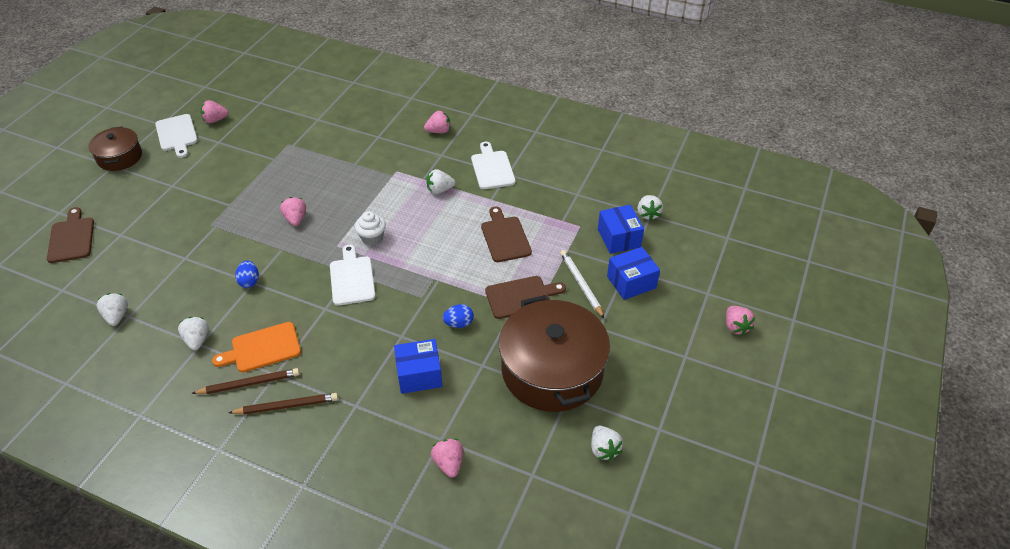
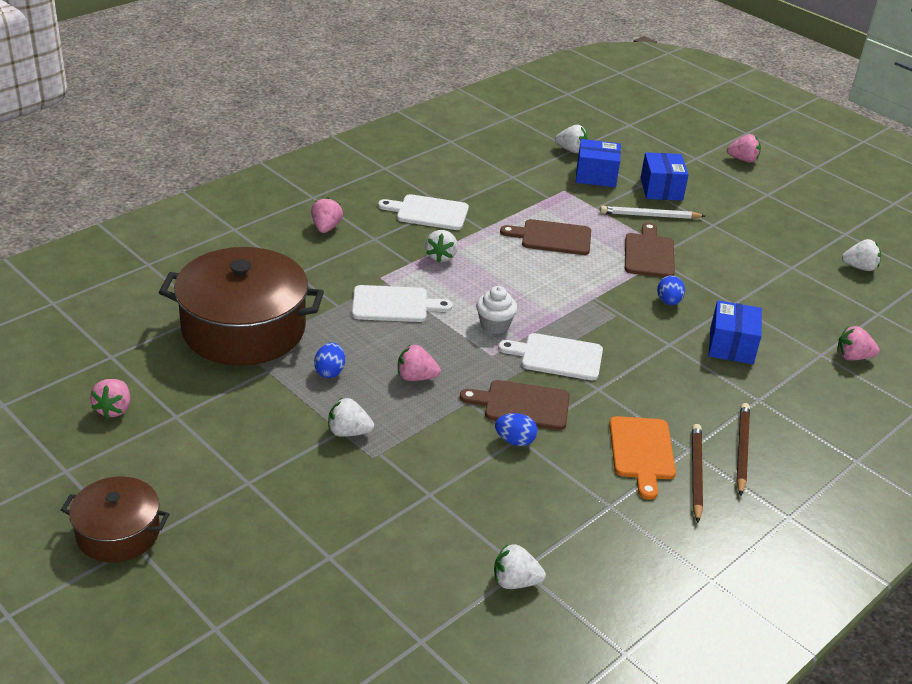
camera: 70 degrees left, 10 degrees down
(71, 238) = (298, 617): brown cutting board -> brown cutting board (522, 405)
(177, 134) = (114, 457): white cutting board -> white cutting board (394, 305)
(197, 340) = (601, 506): white strawberry -> white strawberry (348, 432)
(284, 182) = (330, 371): none -> blue egg
(552, 370) = (756, 265): brown pot -> brown pot (244, 329)

